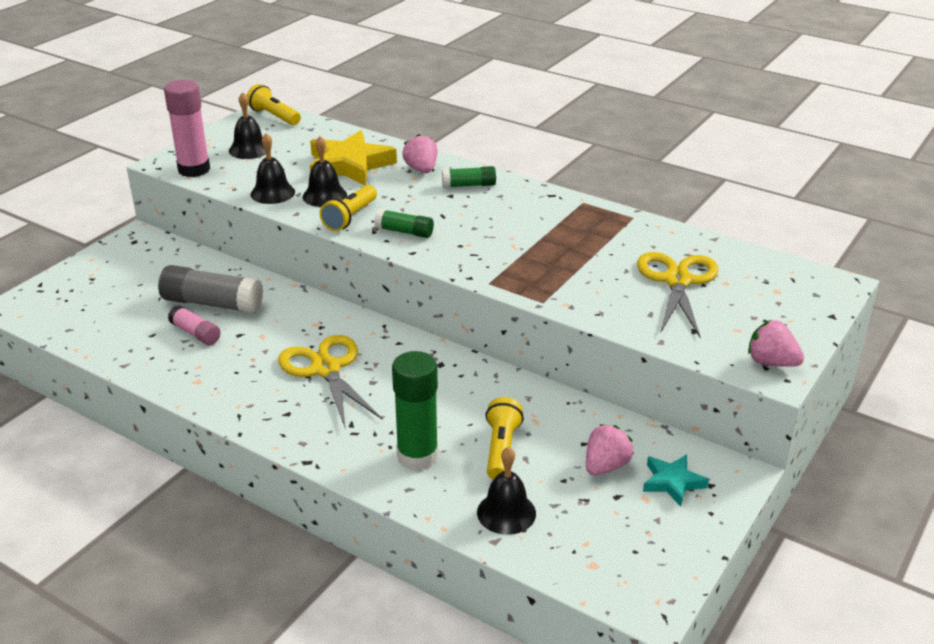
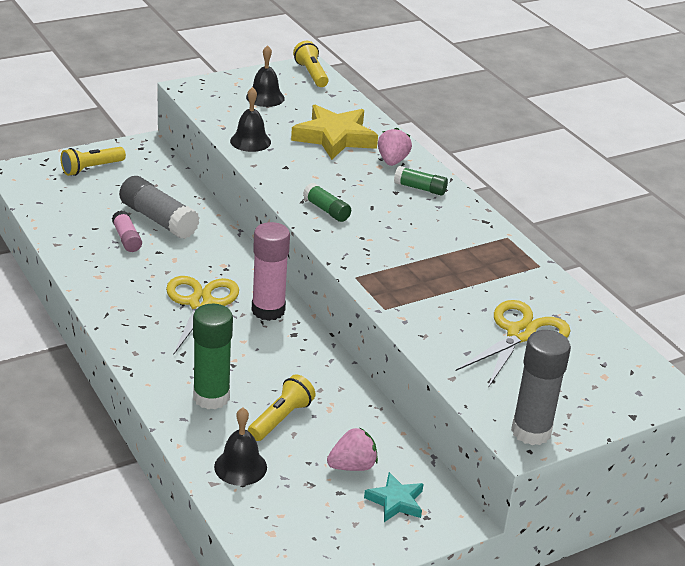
camera: 25 degrees right, 0 degrees up
(194, 169) = (206, 101): pink glue stick -> pink glue stick (268, 310)
(324, 196) = (290, 157): black bell -> none
(350, 217) = (293, 183): yellow flashlight -> yellow flashlight (91, 169)
(771, 362) = (531, 431): pink strawberry -> grey glue stick

